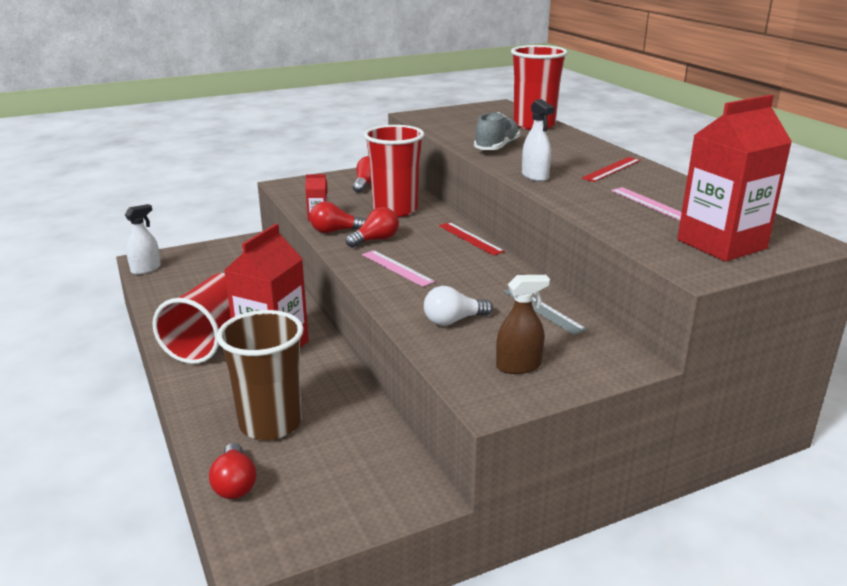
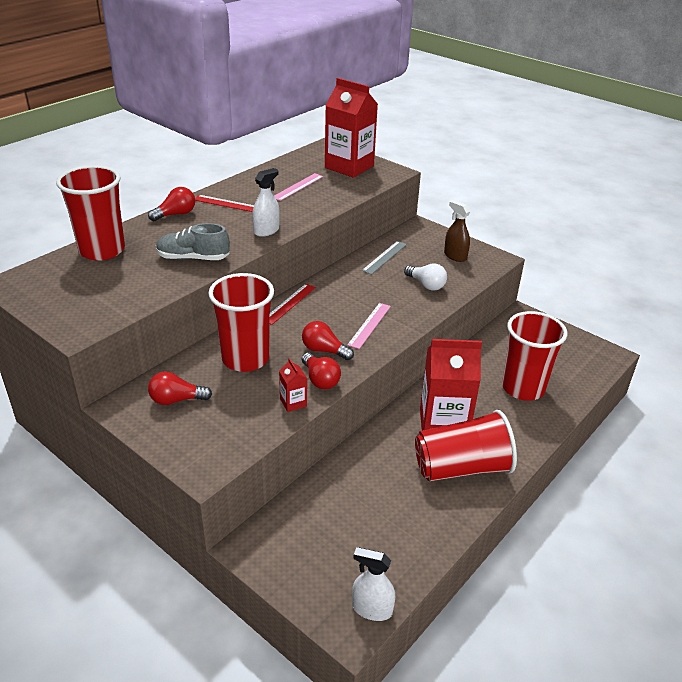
camera: 115 degrees left, 10 degrees up
(235, 484) = (580, 380): red light bulb -> red light bulb (176, 214)
(270, 423) = (523, 388): brown cup -> red cup

